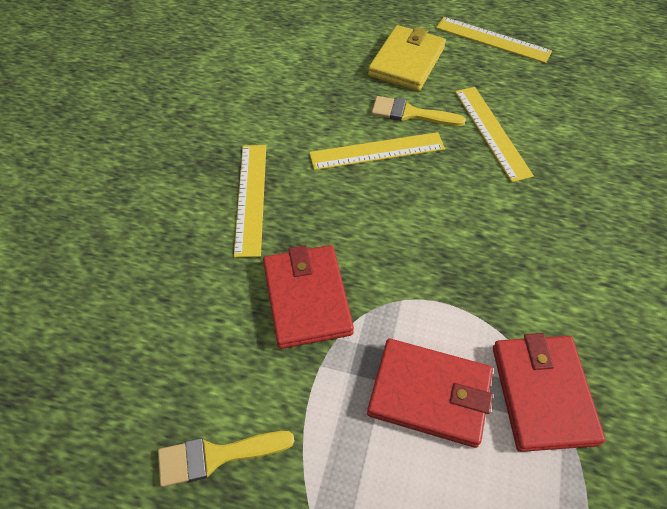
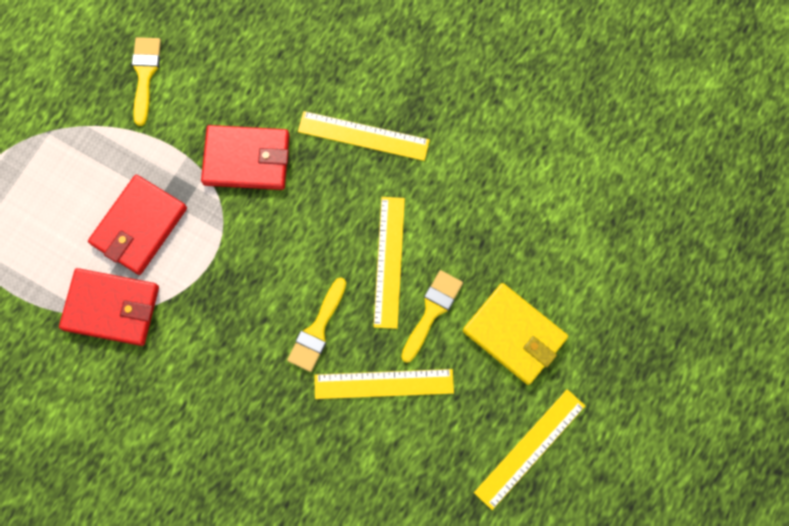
camera: 105 degrees right, 20 degrees up
(468, 190) = (317, 330): none -> yellow brush

